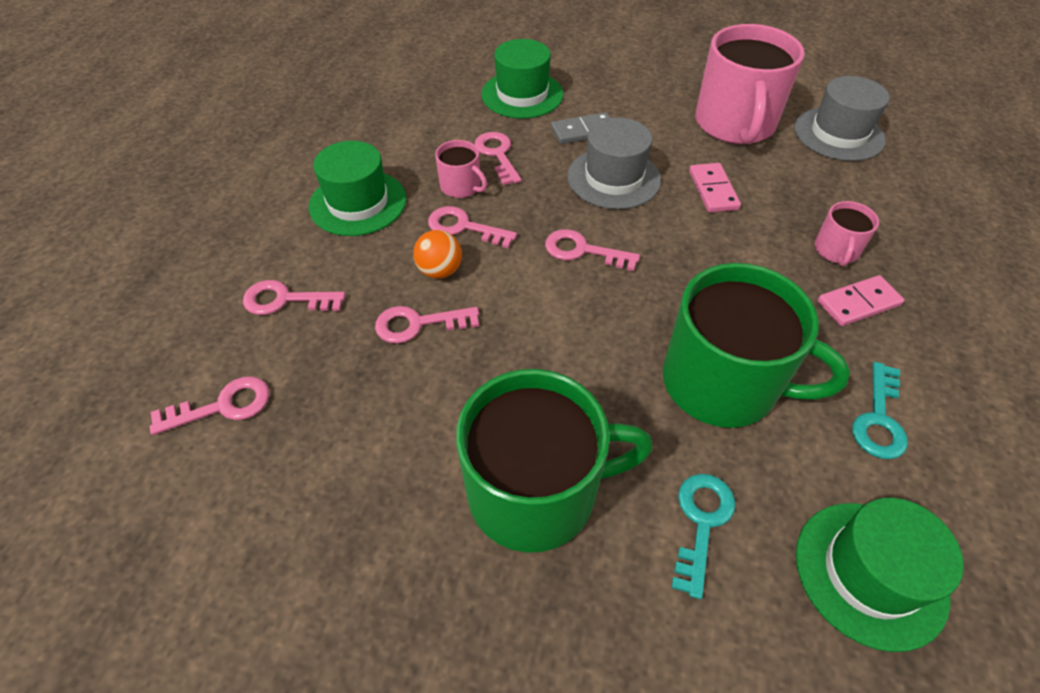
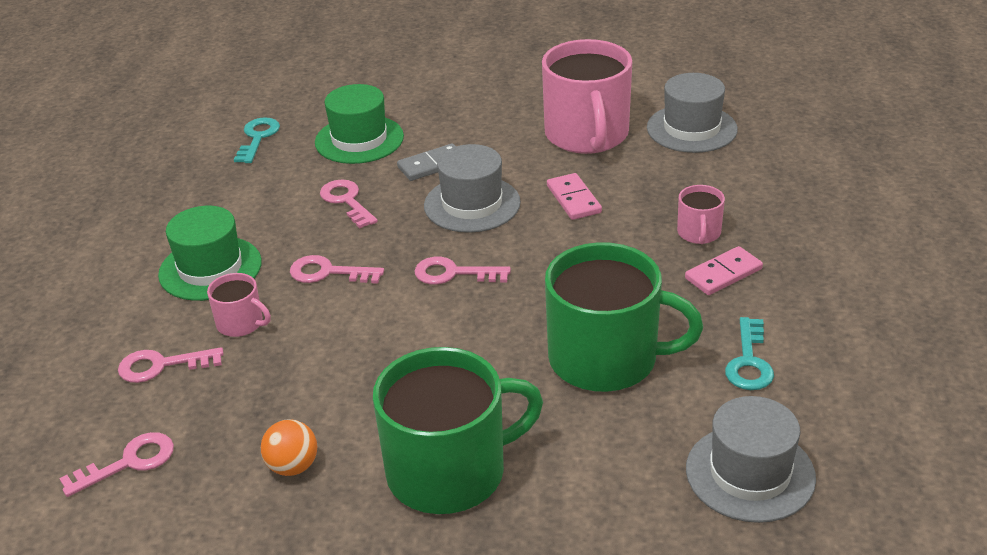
camera: 10 degrees left, 15 degrees down
(418, 324) = (304, 363): pink key -> none
(440, 271) = (313, 314): orange ball -> orange ball (293, 466)
(461, 186) = (316, 236): pink mug -> pink mug (241, 323)
(701, 522) = (602, 466): turquoise key -> turquoise key (257, 138)
(870, 573) = (750, 473): green hat -> grey hat

